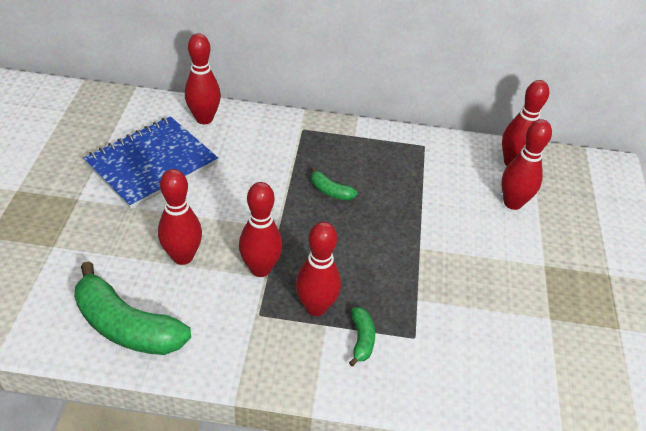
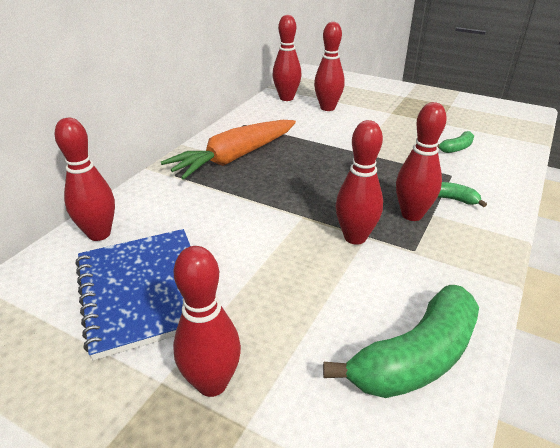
camera: 65 degrees left, 10 degrees down
(183, 257) = (318, 290): red bowling pin -> red bowling pin (212, 383)
(330, 191) = (270, 177): green banana -> green banana (456, 148)
(352, 158) = (234, 158): none -> orange carrot

